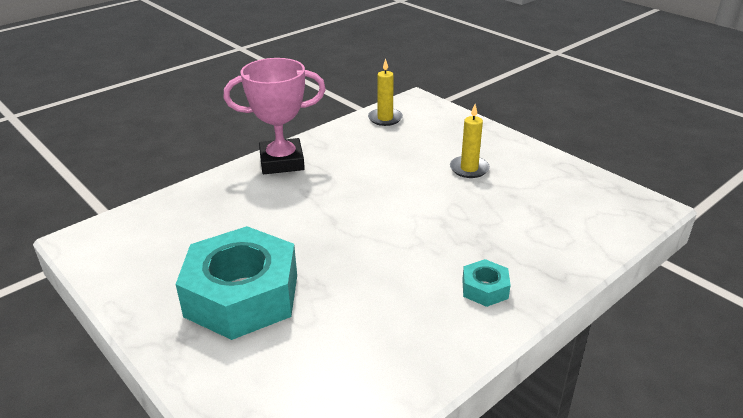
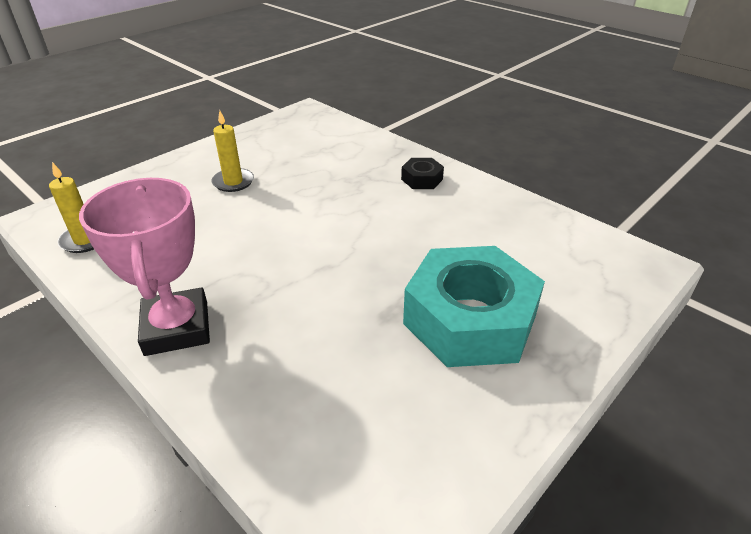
camera: 95 degrees left, 5 degrees up
(485, 289) = (422, 179): turquoise nut -> black nut

